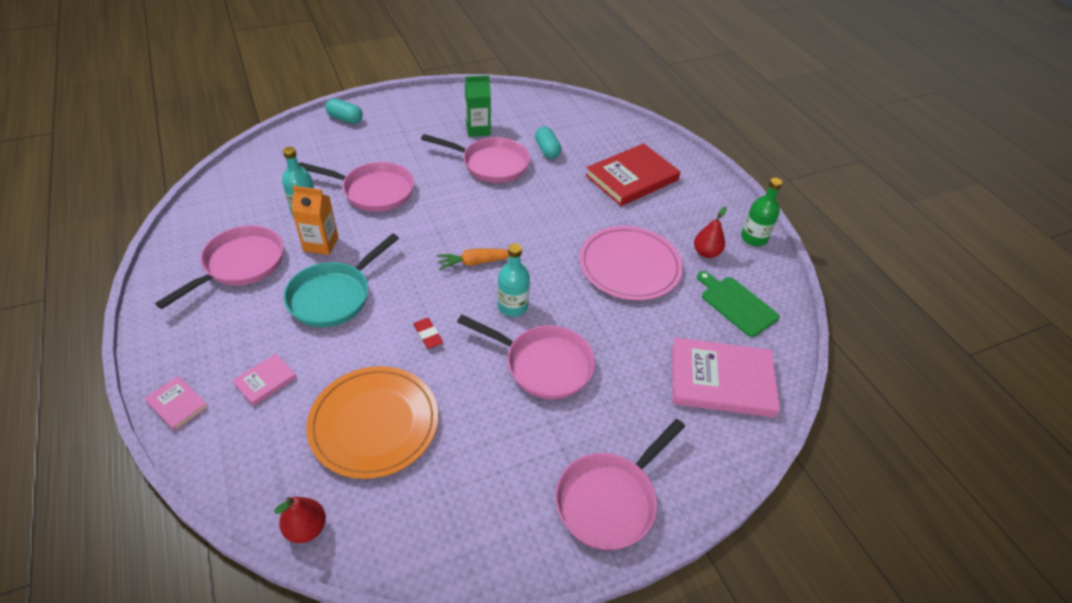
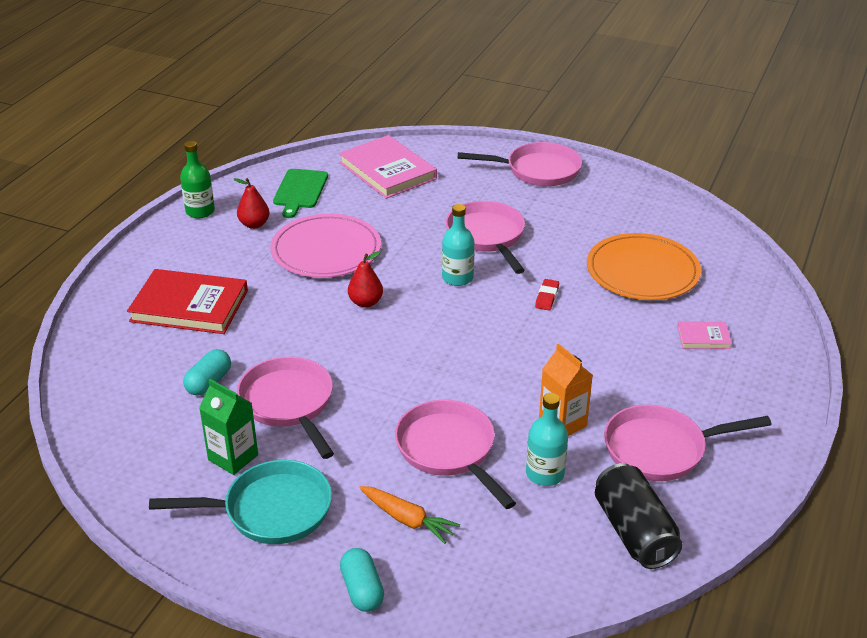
camera: 130 degrees left, 10 degrees down
(177, 404) = (784, 359): pink book -> none
(224, 209) = (634, 532): none -> black can
(306, 528) = (731, 249): red pear -> red pear (365, 302)
(334, 296) = (594, 368): turquoise pan -> turquoise pan (270, 510)
(476, 262) = (441, 323): orange carrot -> orange carrot (407, 519)

